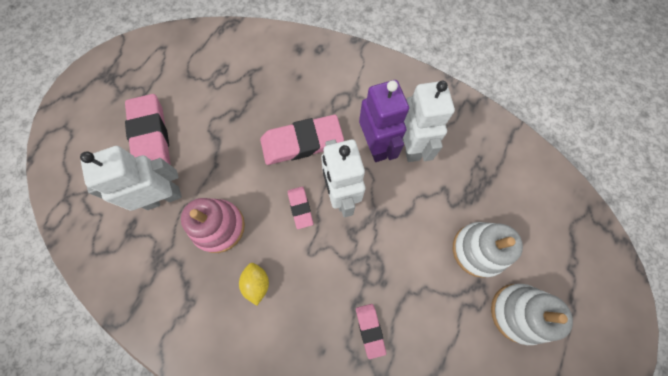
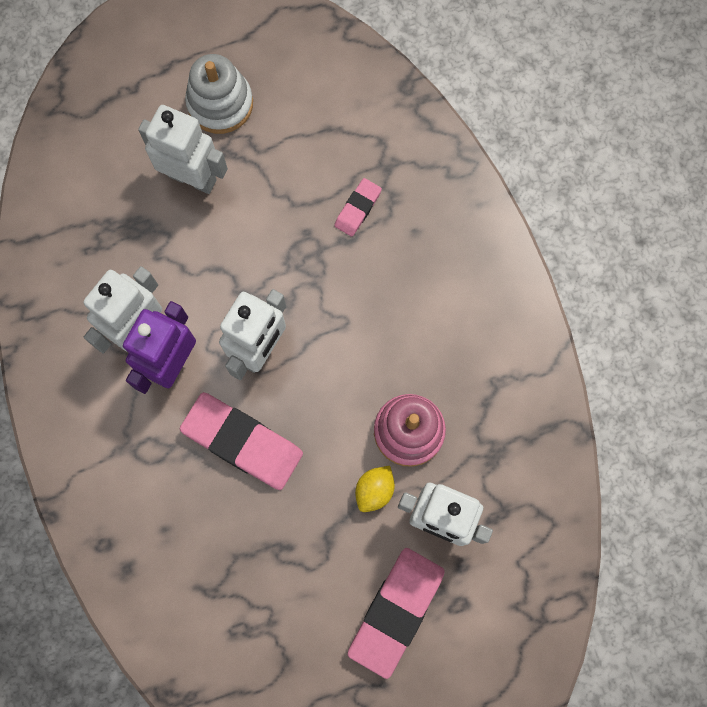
camera: 135 degrees left, 5 degrees up
(257, 283) = (419, 341): yellow lemon -> yellow lemon (374, 490)
(300, 208) = (312, 373): pink eraser -> none
(478, 250) = (192, 177): white stacking toy -> white robot

